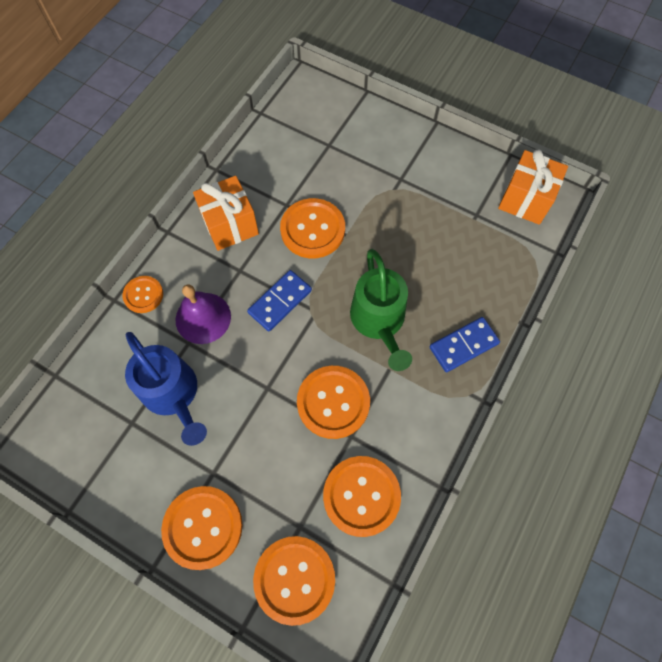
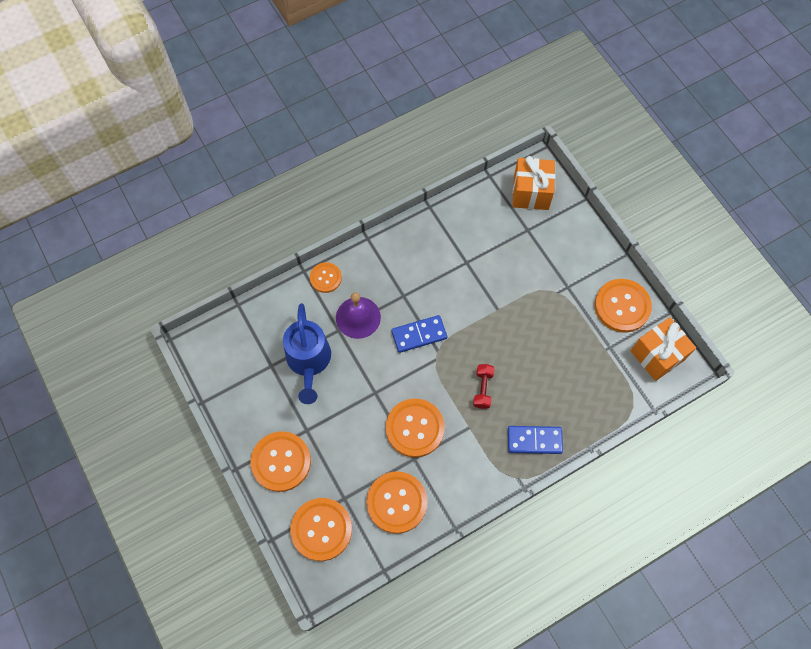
camera: 30 degrees right, 0 degrees up
(230, 225) = (415, 256): orange gift -> orange gift (531, 193)
(312, 229) = (475, 292): orange button -> orange button (622, 306)
(379, 322) = (482, 389): green watering can -> red dumbbell

